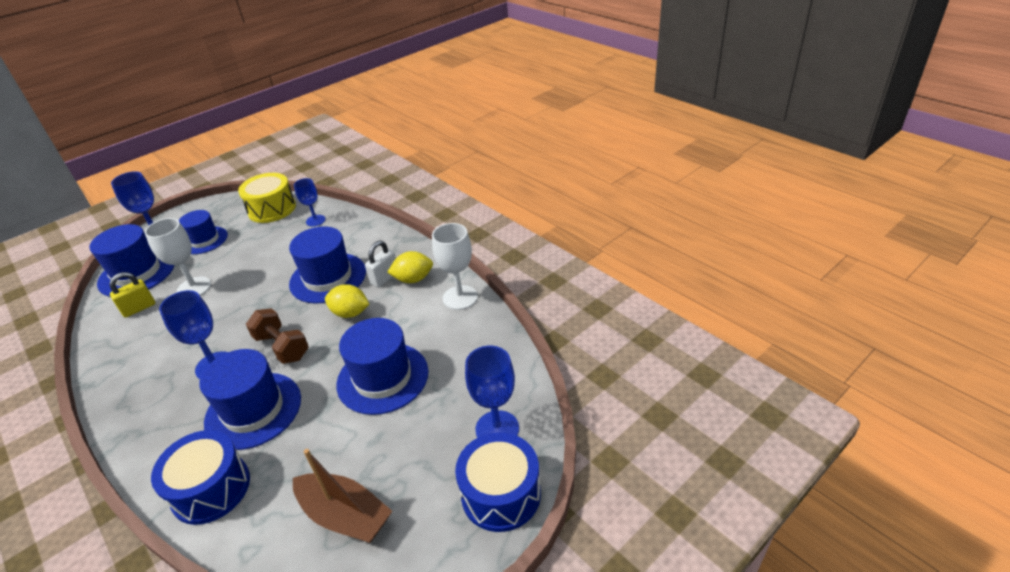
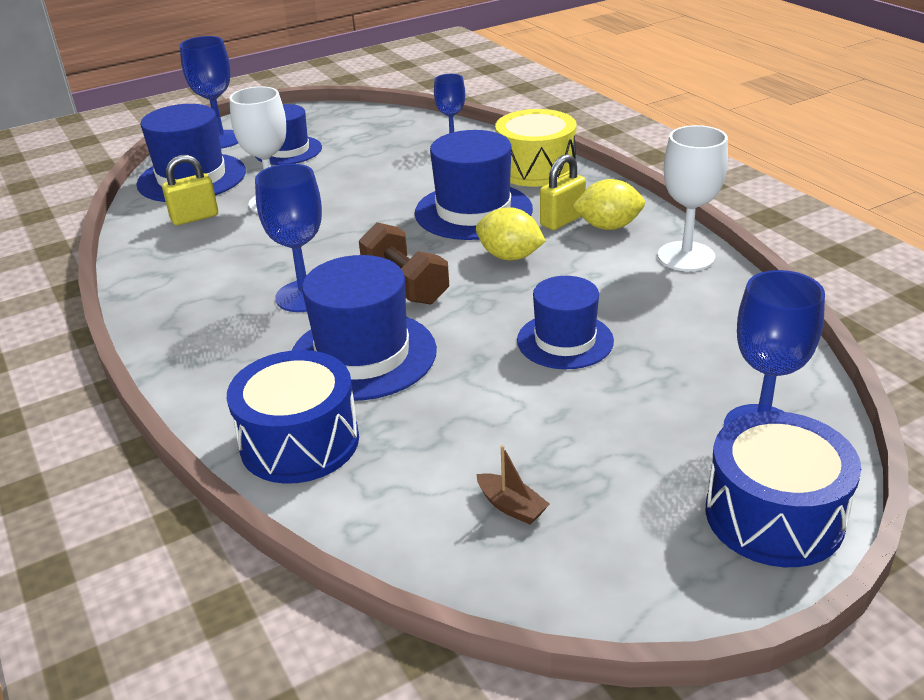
camera: 10 degrees right, 5 degrees down
(272, 209) = (386, 124): yellow drum -> yellow drum (535, 169)
(345, 516) = (511, 506): brown boat -> brown boat, size x0.45
(382, 378) = (565, 341): blue hat -> blue hat, size x0.66
(384, 278) = (562, 220): white padlock -> yellow padlock

